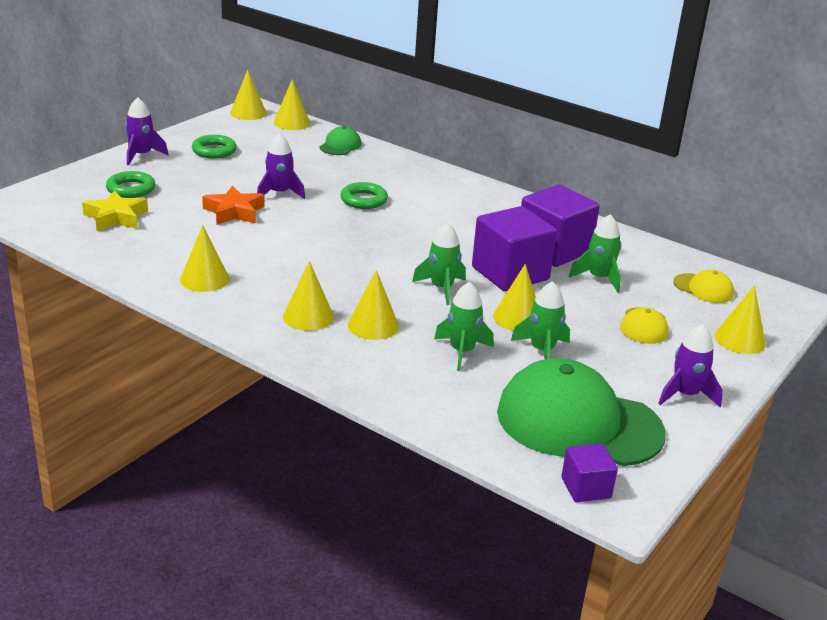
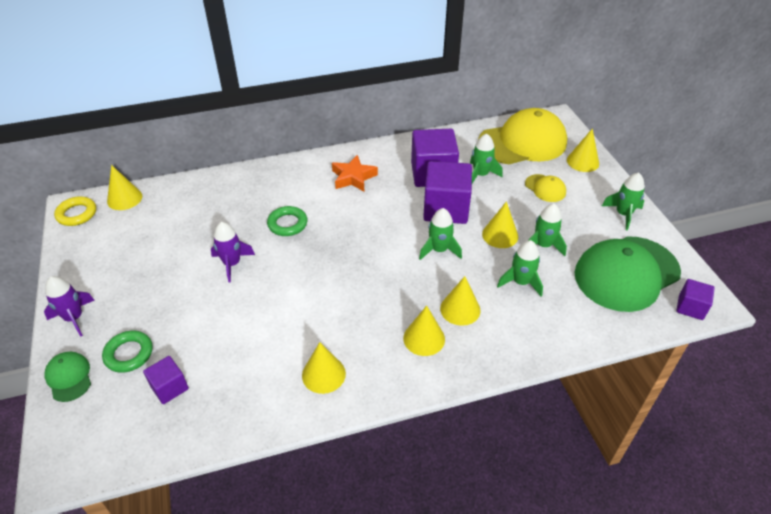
camera: 50 degrees left, 15 degrees up
(116, 217) = (169, 387): yellow star -> purple cube
(214, 151) = (119, 267): green ring -> none
(234, 212) = (235, 305): orange star -> orange star (353, 177)
(248, 113) = (77, 214): yellow cone -> yellow ring
(340, 146) = (193, 192): green cap -> green cap (69, 377)
(685, 395) = (623, 214): purple rocket -> green rocket
(703, 288) = (522, 142): yellow cap -> yellow cap, size x2.25

